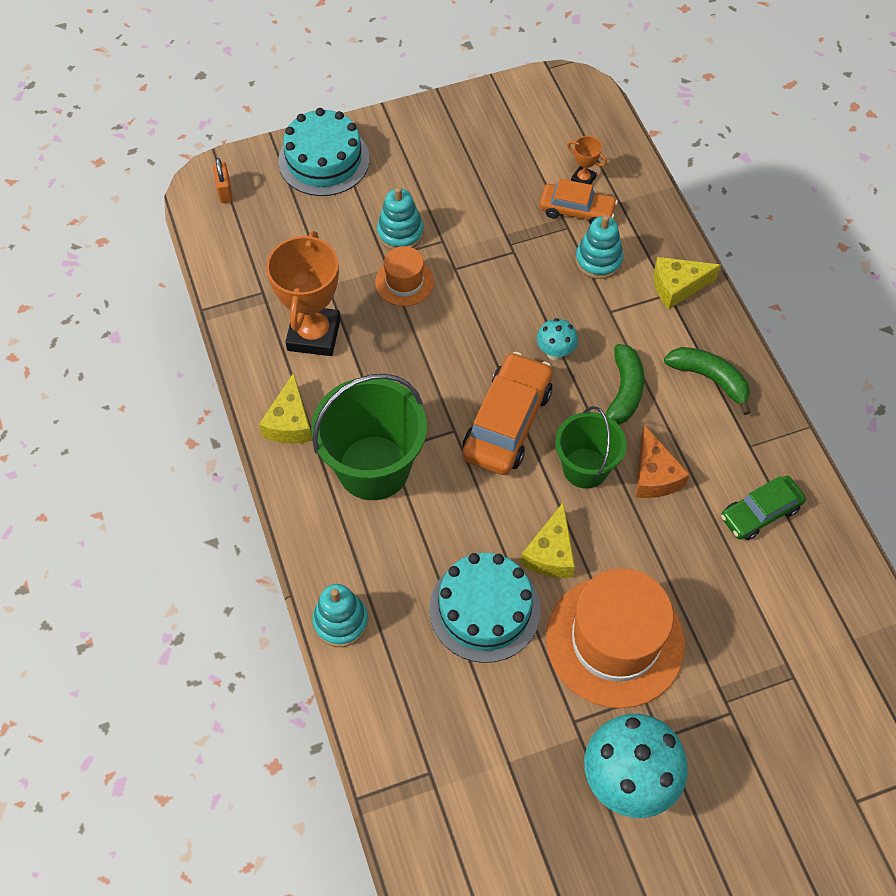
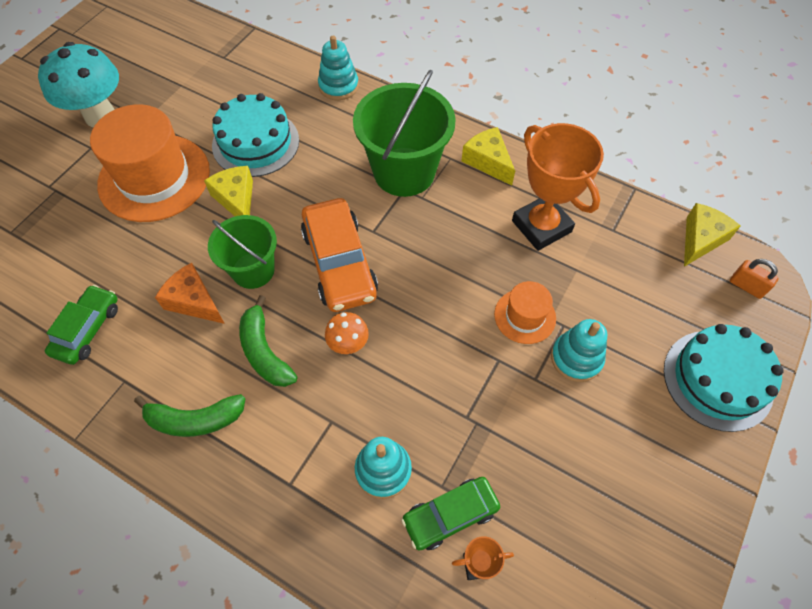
camera: 140 degrees right, 0 degrees up
(555, 353) = (348, 345): turquoise mushroom -> orange mushroom
(576, 210) = (450, 515): orange car -> green car
(677, 286) = (286, 500): yellow cheese -> yellow cheese (701, 239)

